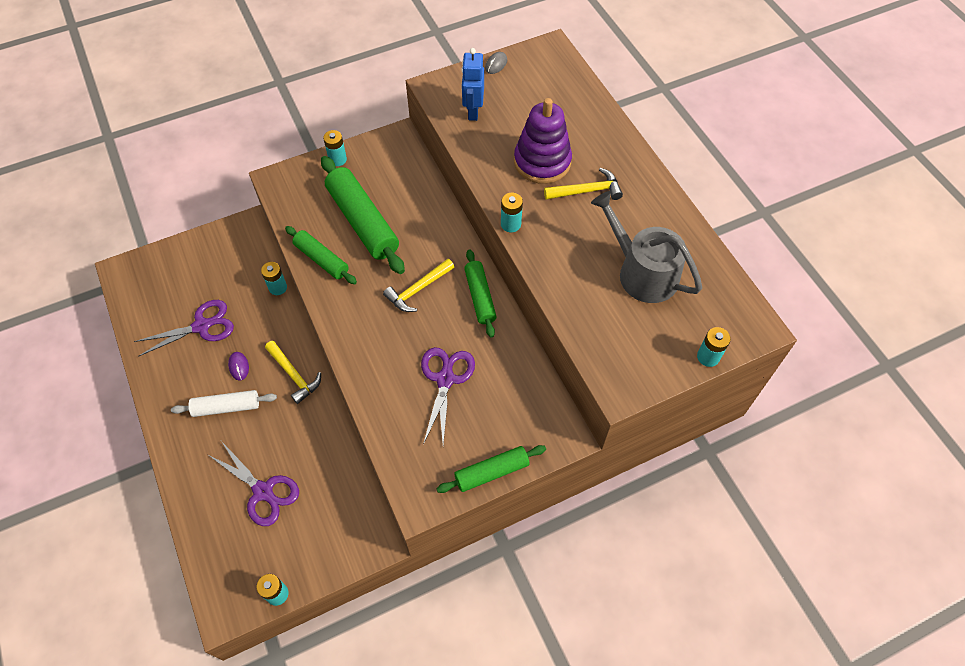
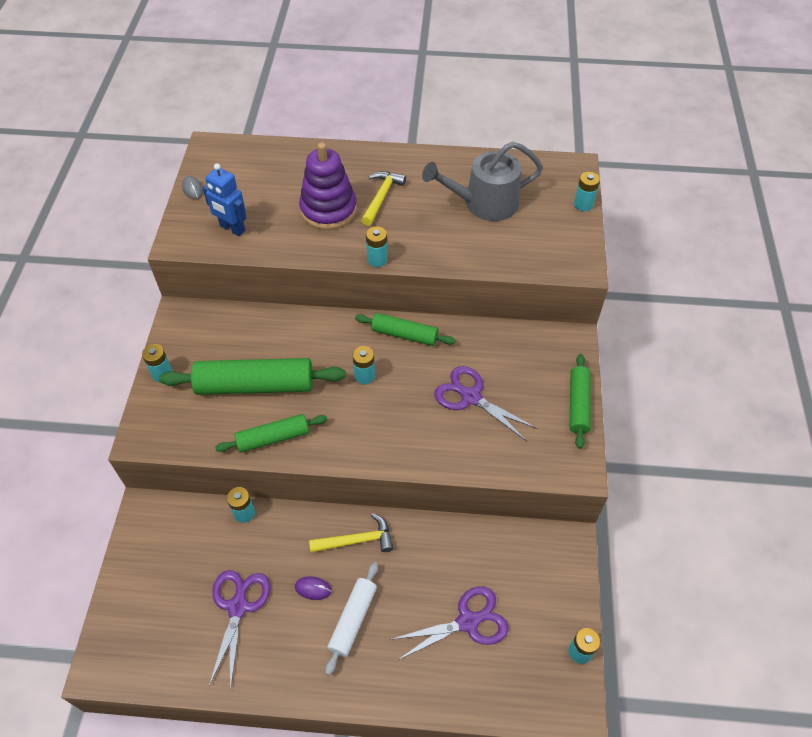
camera: 60 degrees left, 5 degrees down
(418, 289) = (364, 376): yellow hammer -> turquoise battery

